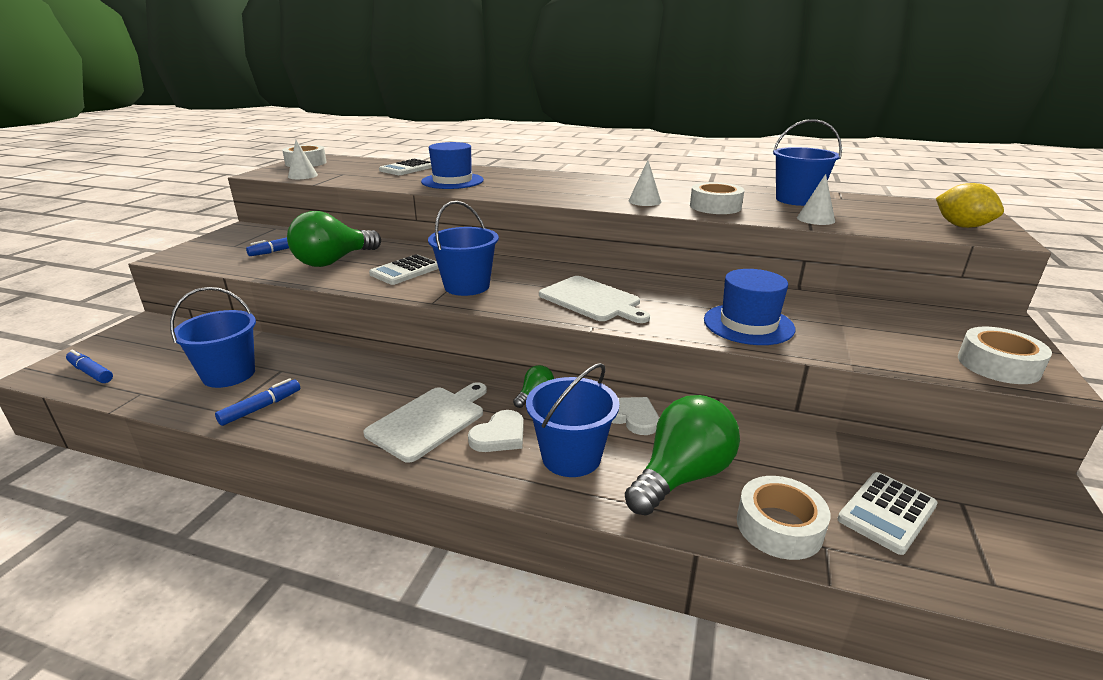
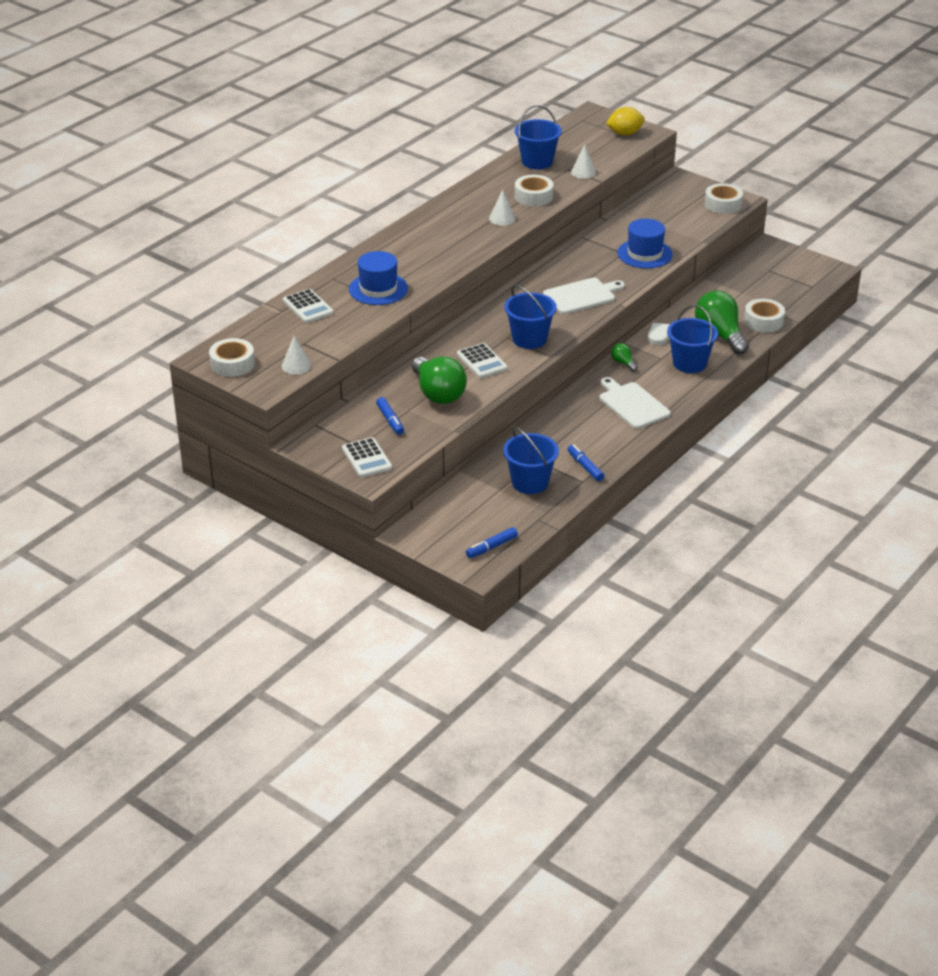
camera: 70 degrees left, 10 degrees up
(499, 435) = (659, 382): white heart -> none
(886, 512) = (767, 291): white calculator -> white calculator (366, 458)

